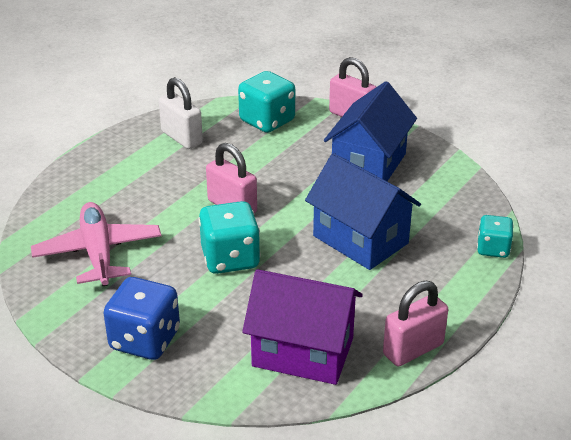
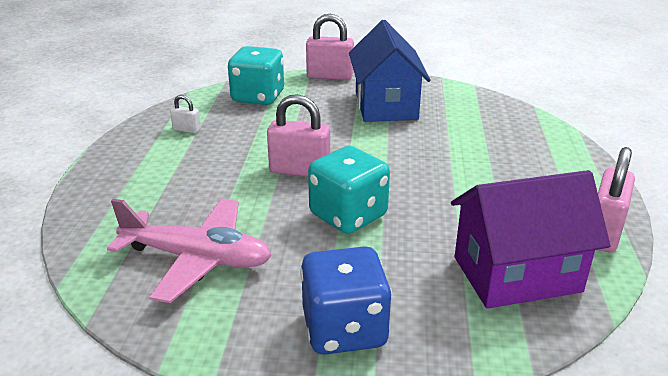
camera: 30 degrees left, 5 degrees down
(98, 253) = (197, 259): pink plane -> pink plane turned 150 degrees clockwise
(182, 138) = (187, 130): white padlock -> white padlock, size x0.51
(360, 240) = (448, 161): blue house -> none
(493, 249) = (558, 135): turquoise dice -> none

